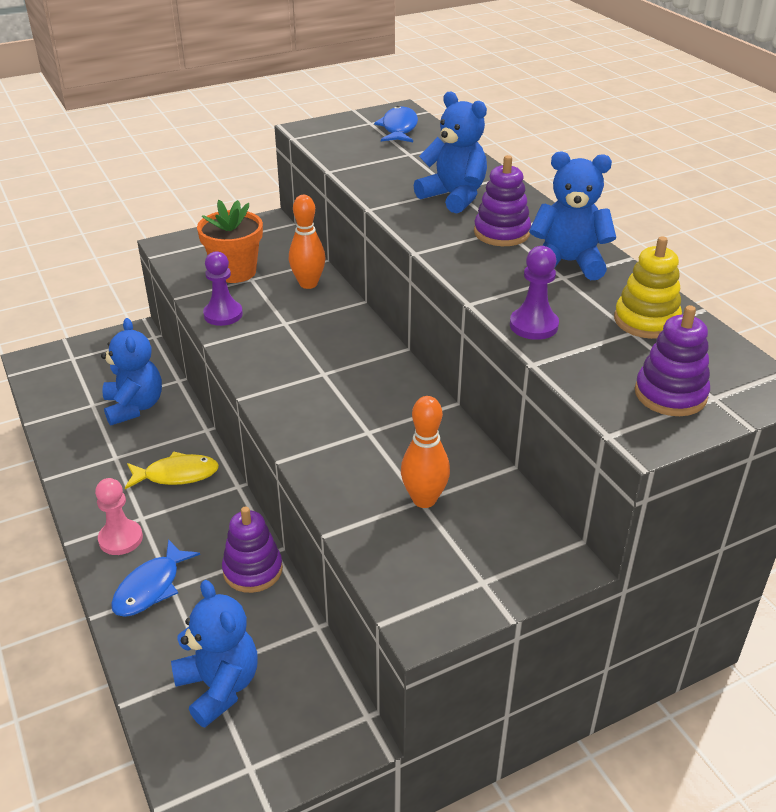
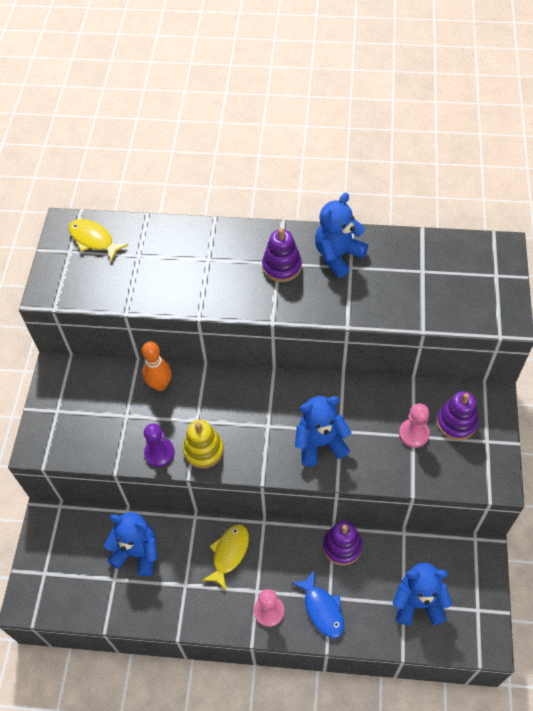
camera: 55 degrees left, 20 degrees up
(235, 272) = (109, 421): orange flower pot -> none
(399, 128) = (94, 240): blue fish -> yellow fish
(424, 499) = (414, 434): orange bowling pin -> pink pawn
(454, 197) = (218, 264): blue teddy bear -> blue teddy bear (320, 443)
(533, 325) = (389, 310): purple pawn -> none
(646, 321) = (417, 258): yellow stacking toy -> yellow stacking toy (203, 450)
(670, 394) = (484, 291): purple stacking toy -> purple stacking toy (456, 422)

